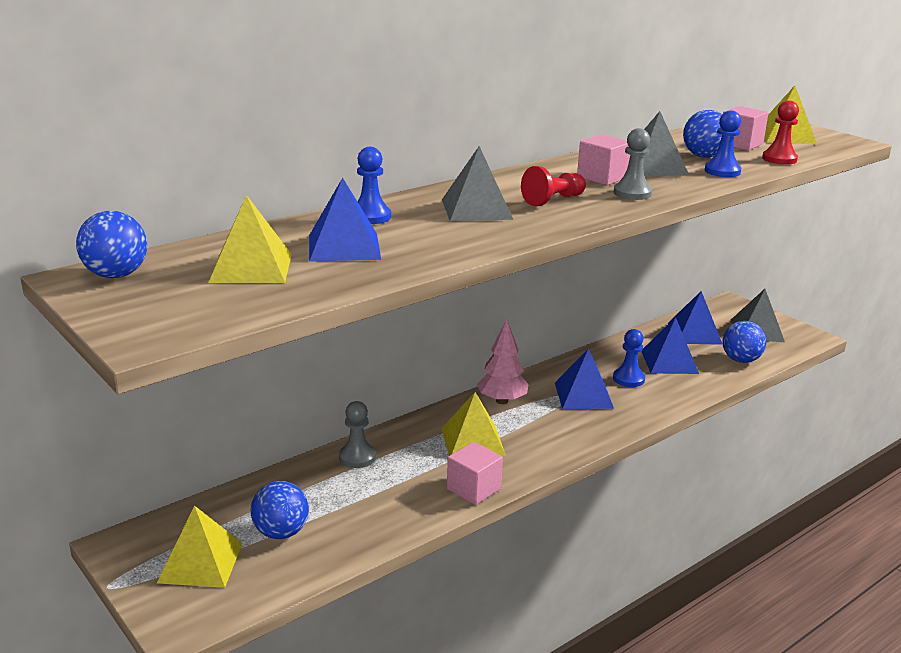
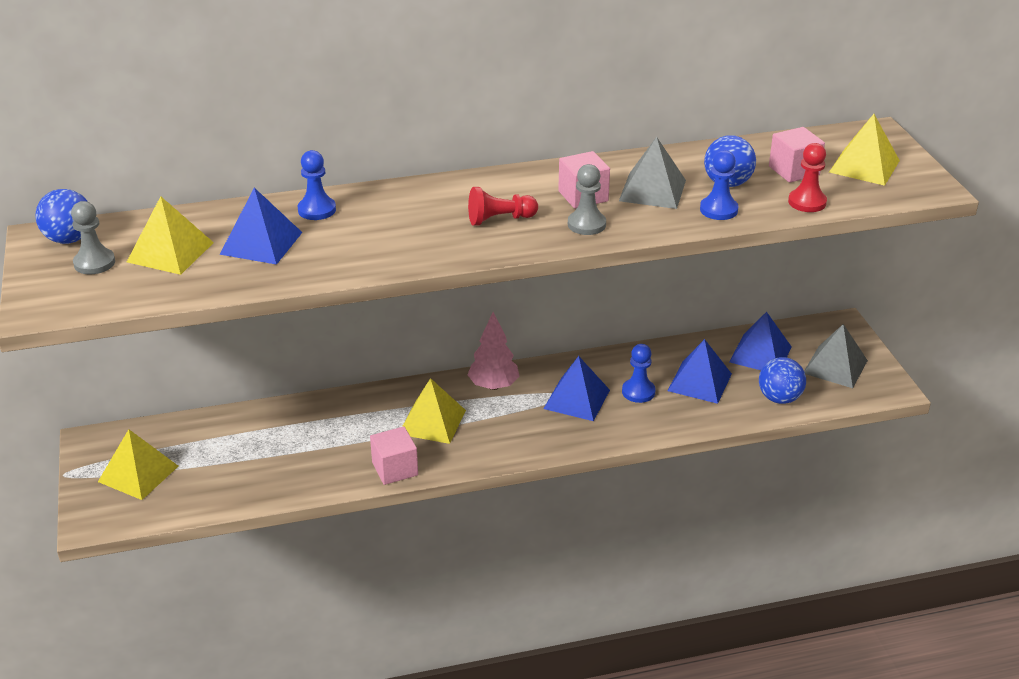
camera: 25 degrees right, 10 degrees up
(281, 532) = (213, 465): blue ball -> none
(357, 457) = (322, 411): grey pawn -> grey pawn (94, 263)
(476, 209) = (417, 218): grey pyramid -> none

